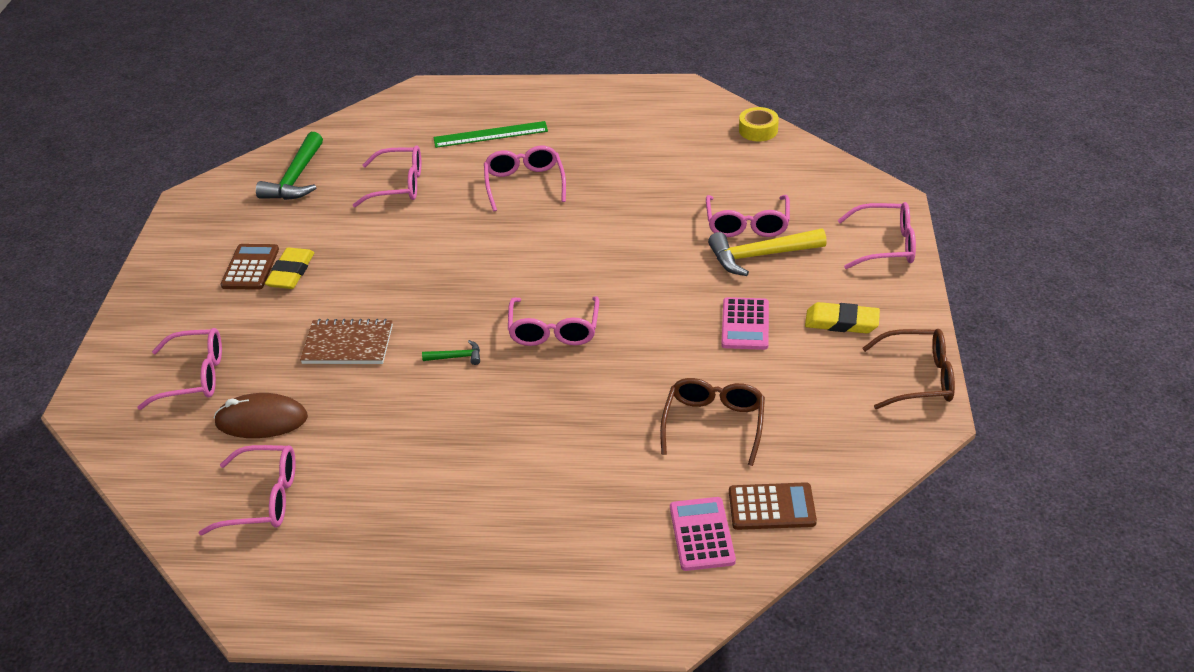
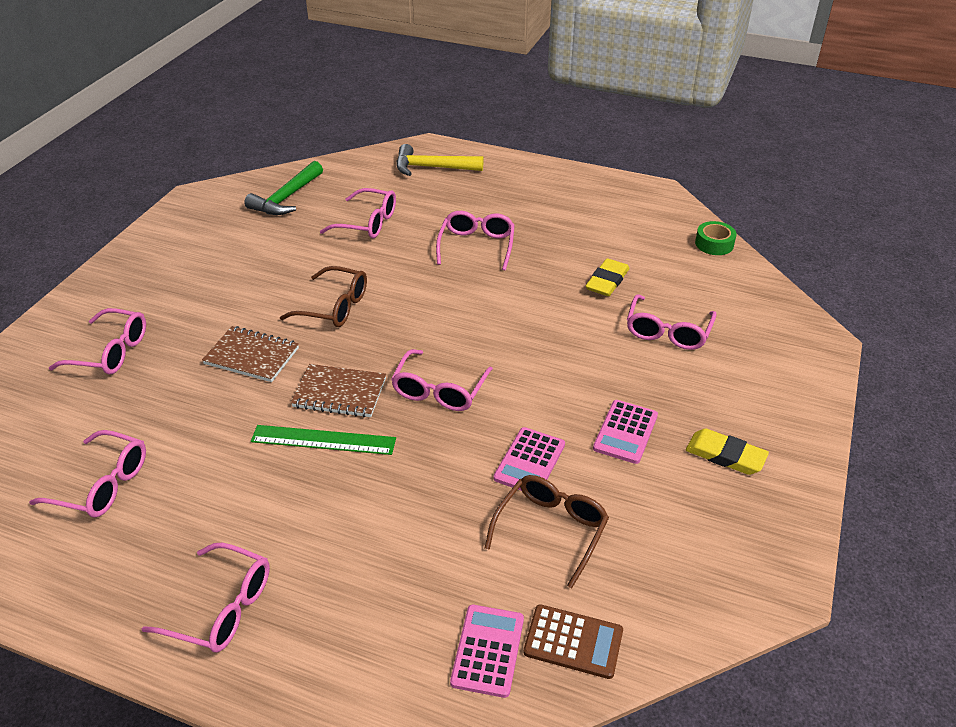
camera: 15 degrees right, 0 degrees up
(250, 267) = (209, 266): brown calculator -> none
(261, 420) = (142, 408): brown mouse -> none
(291, 272) = (239, 278): yellow eraser -> yellow eraser (607, 281)
(457, 357) = (339, 393): green hammer -> brown notebook
(490, 134) = (467, 196): green ruler -> green ruler (323, 440)
(669, 372) = (529, 461): none -> pink calculator
(758, 130) = (714, 244): yellow tape -> green tape
(759, 256) = (668, 366): yellow hammer -> yellow hammer (432, 168)
(885, 245) = (800, 386): pink glasses -> pink glasses (221, 608)
(917, 378) = (785, 539): brown glasses -> brown glasses (334, 307)

